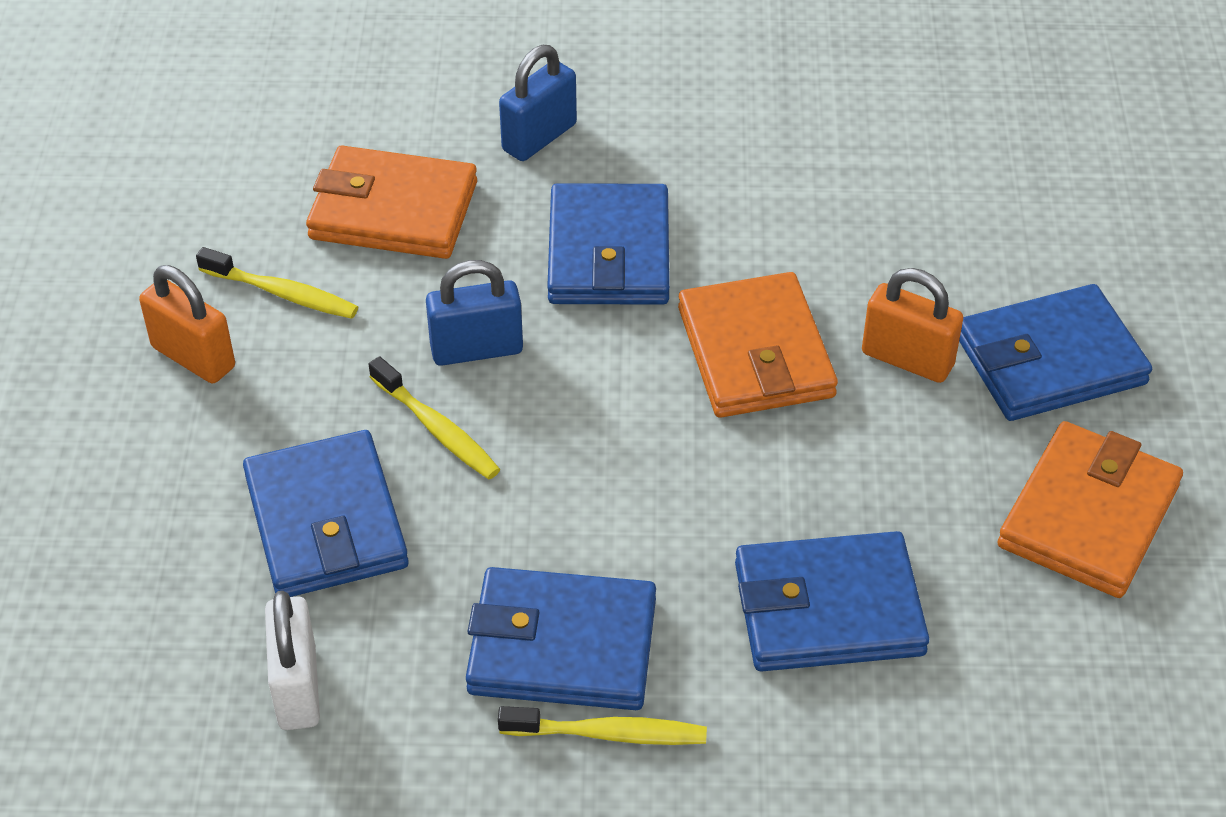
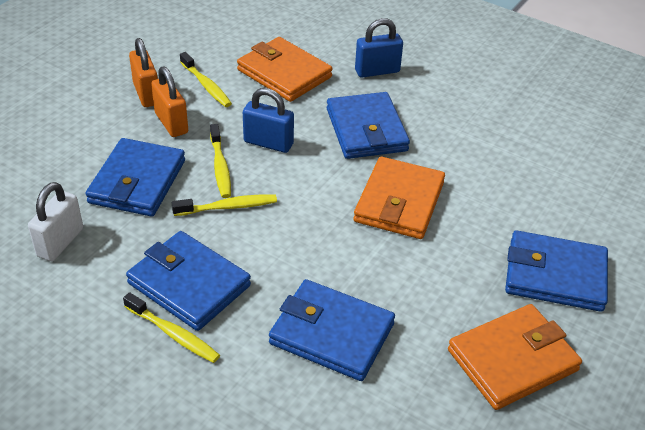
camera: 30 degrees right, 5 degrees down
(510, 490) = (228, 207): none -> yellow toothbrush
(609, 252) = (366, 130): blue wallet -> blue wallet turned 45 degrees counterclockwise
(907, 359) = (476, 240): orange padlock -> orange padlock (171, 123)

